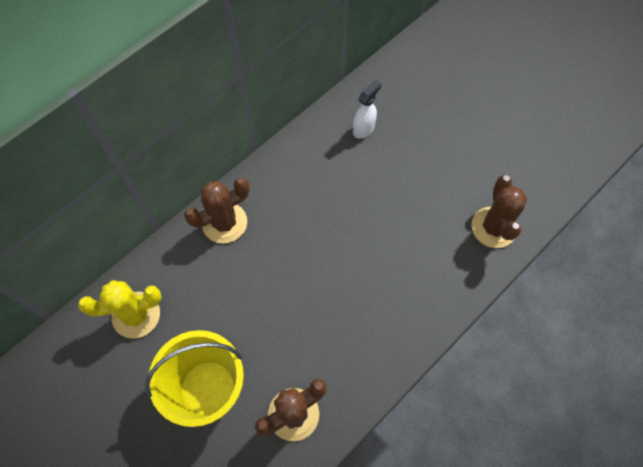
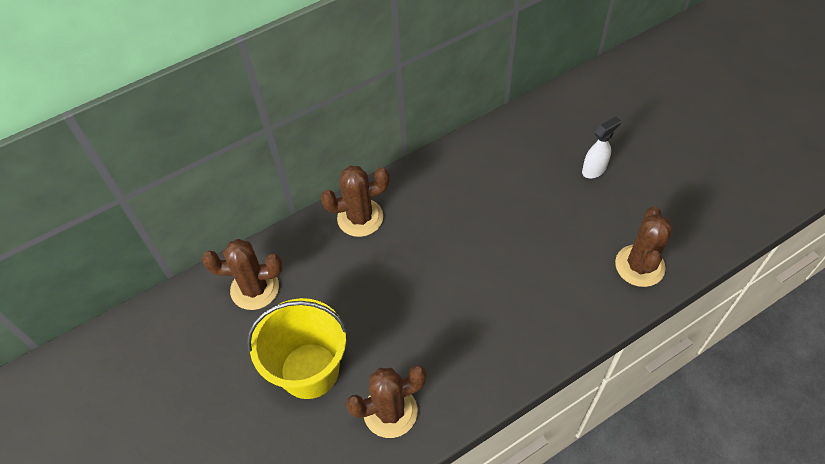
camera: 15 degrees right, 10 degrees down
(136, 315) = (255, 288): yellow cactus -> brown cactus
(364, 129) = (519, 151): white spray bottle -> white spray bottle (594, 170)

